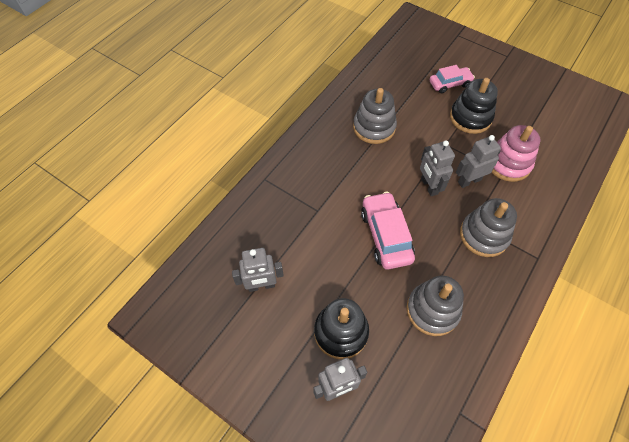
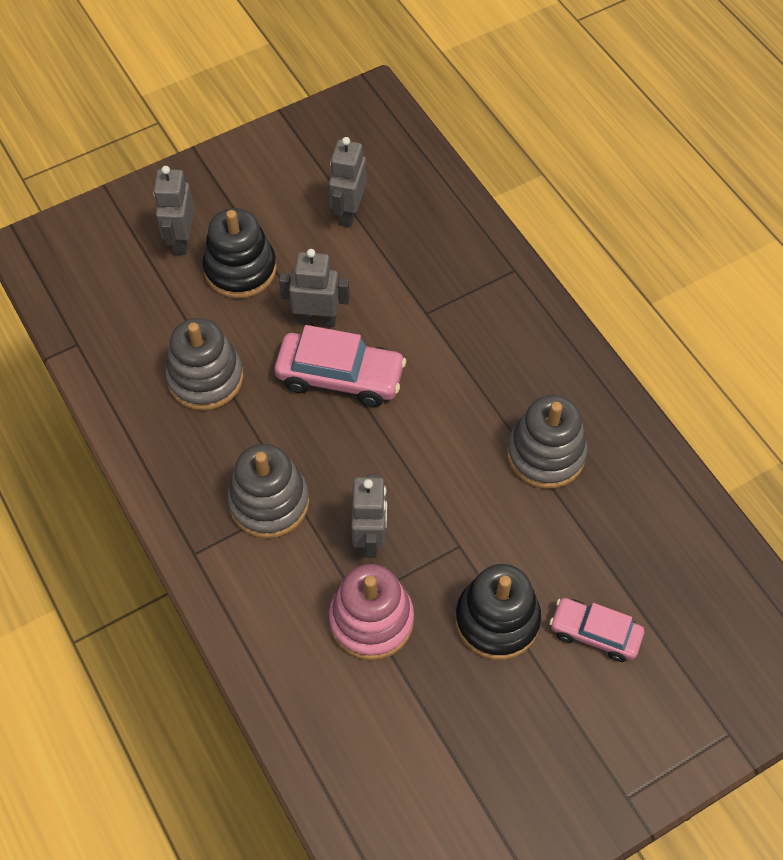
camera: 115 degrees right, 0 degrees up
(429, 186) = (391, 475): grey robot -> grey robot (317, 320)
(450, 84) = (595, 633): pink car -> pink car turned 105 degrees clockwise

